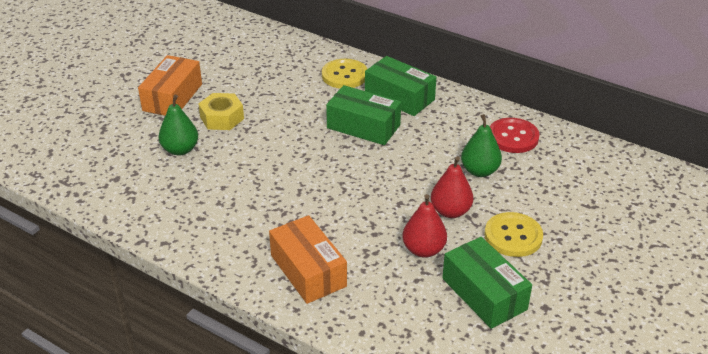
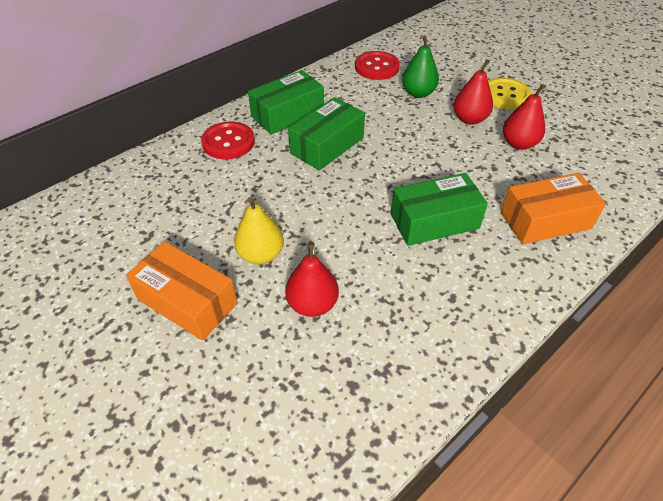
camera: 75 degrees left, 10 degrees up
(180, 150) = (312, 304): green pear -> red pear
(222, 118) = (261, 254): yellow nut -> yellow pear
(344, 75) = (228, 142): yellow button -> red button
(484, 294) = (573, 124): green box -> green box (434, 221)

